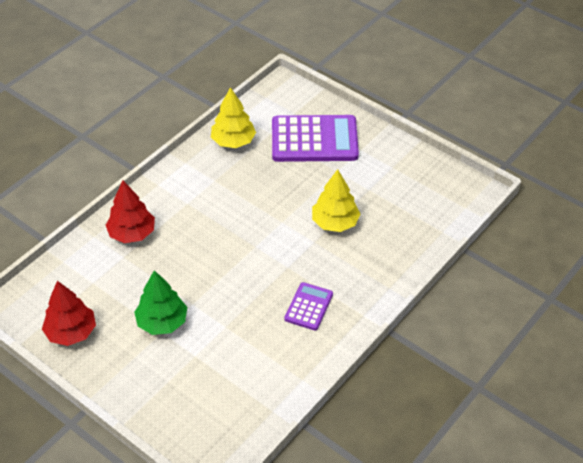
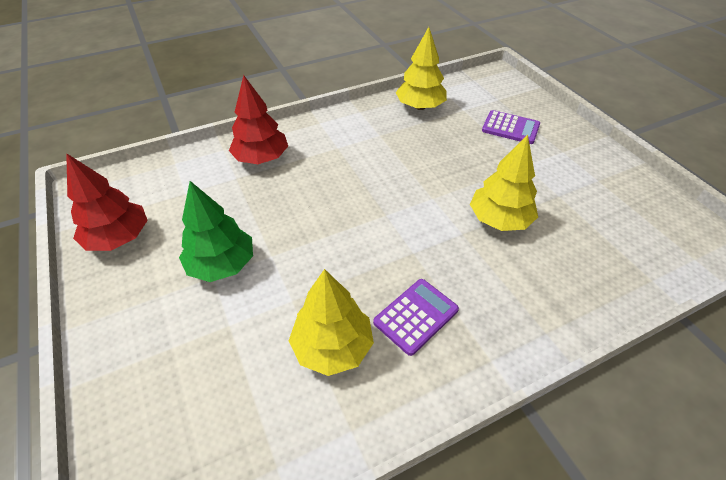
camera: 25 degrees right, 0 degrees up
(267, 342) = (332, 346): none -> yellow tree
(314, 140) = (510, 128): purple calculator -> purple calculator, size x0.51

